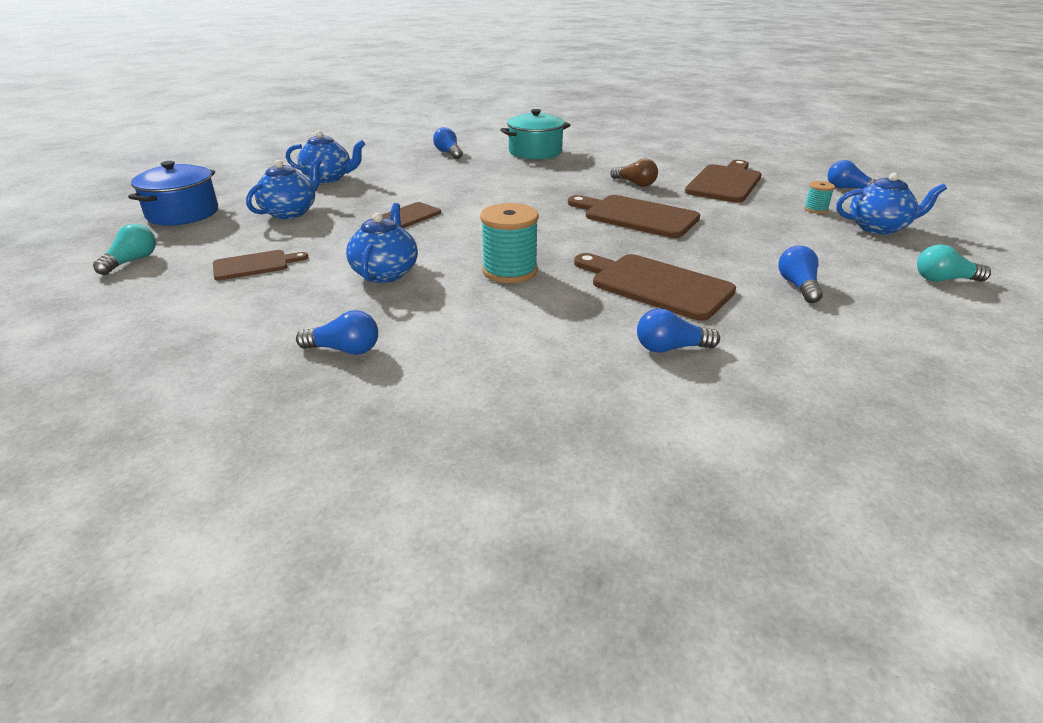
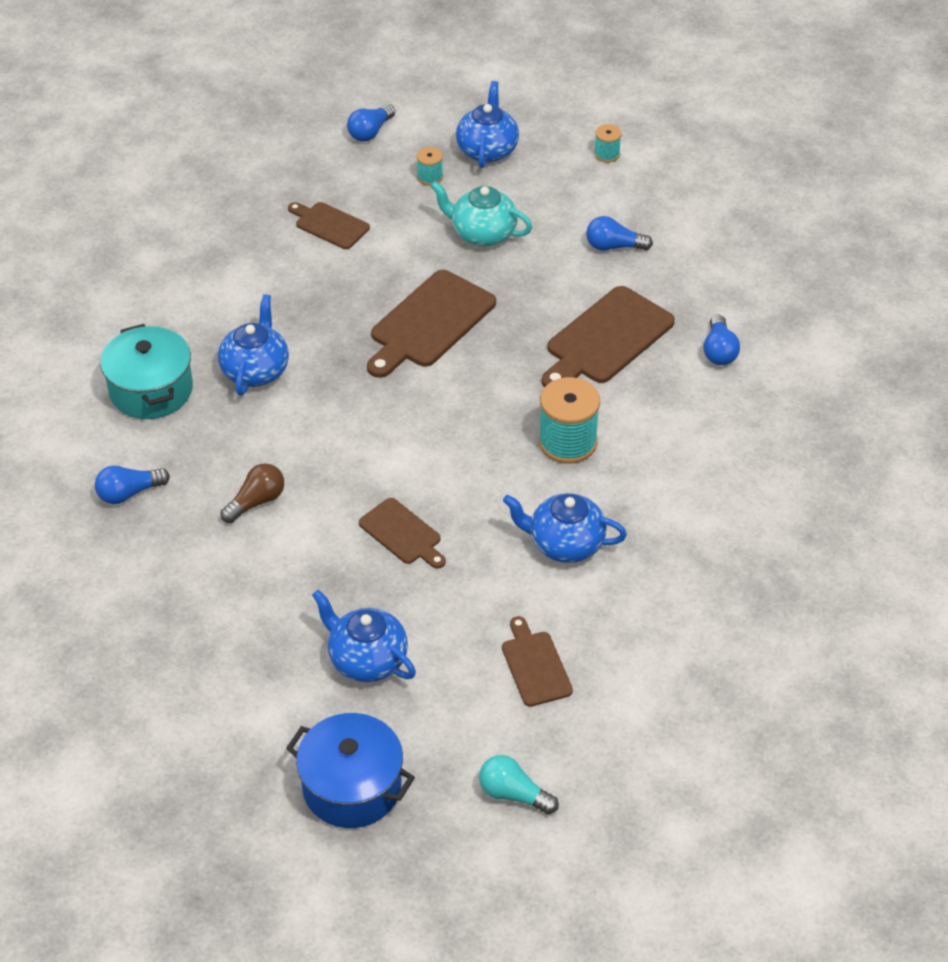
camera: 85 degrees left, 15 degrees up
(328, 178) = (225, 636): blue teapot -> blue teapot (255, 371)
(344, 350) = (720, 562): blue light bulb -> none
(635, 183) = (317, 305): brown light bulb -> brown light bulb (256, 502)
(725, 183) = (329, 225): brown cutting board -> brown cutting board, size x0.58
(762, 230) = (482, 234): none -> turquoise teapot
(944, 280) = (607, 154): turquoise light bulb -> turquoise spool

